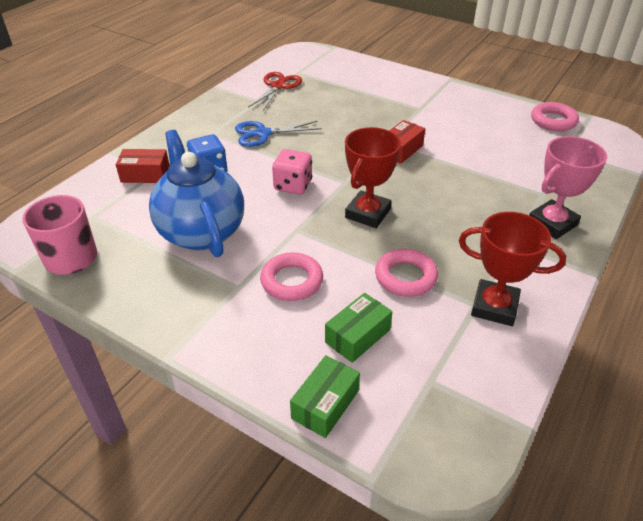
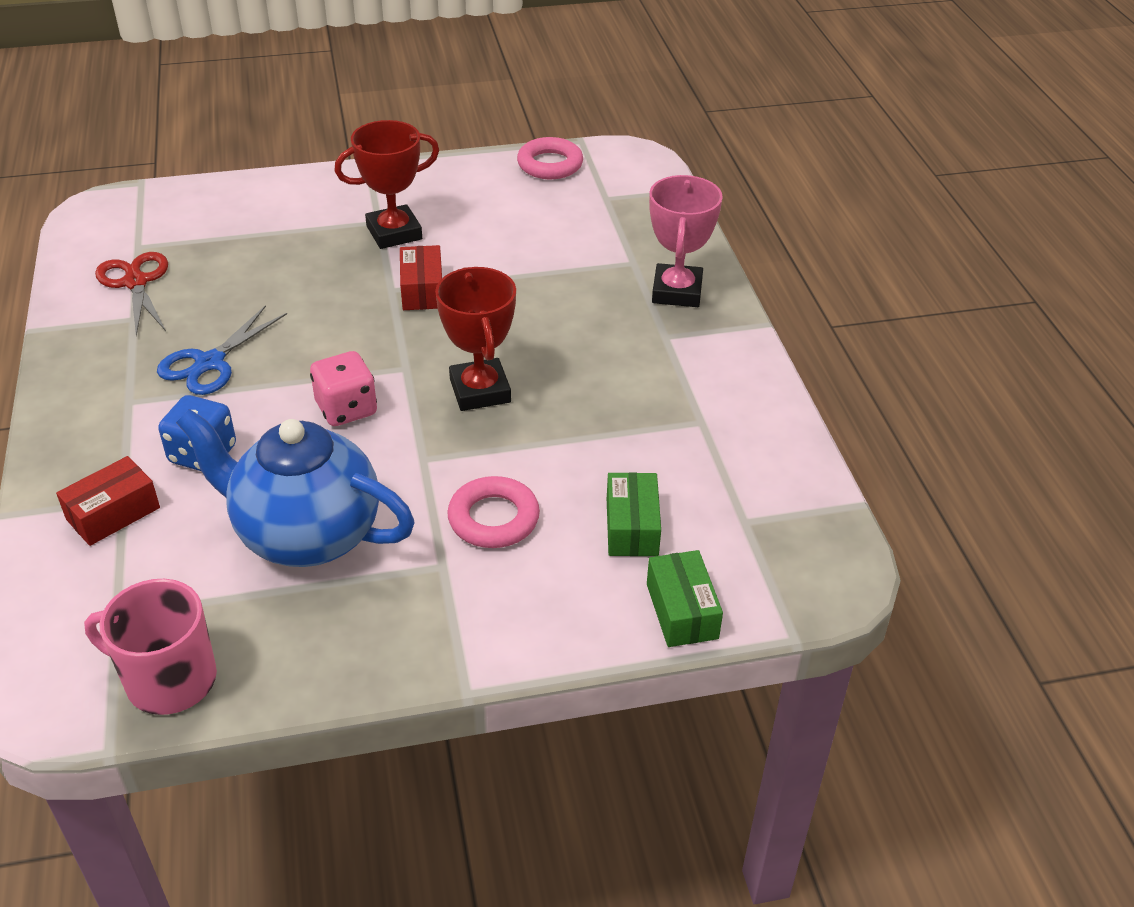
camera: 45 degrees left, 0 degrees up
(405, 277) = (605, 436): pink ring -> none
(494, 307) = (719, 413): red trophy -> red trophy (394, 233)

